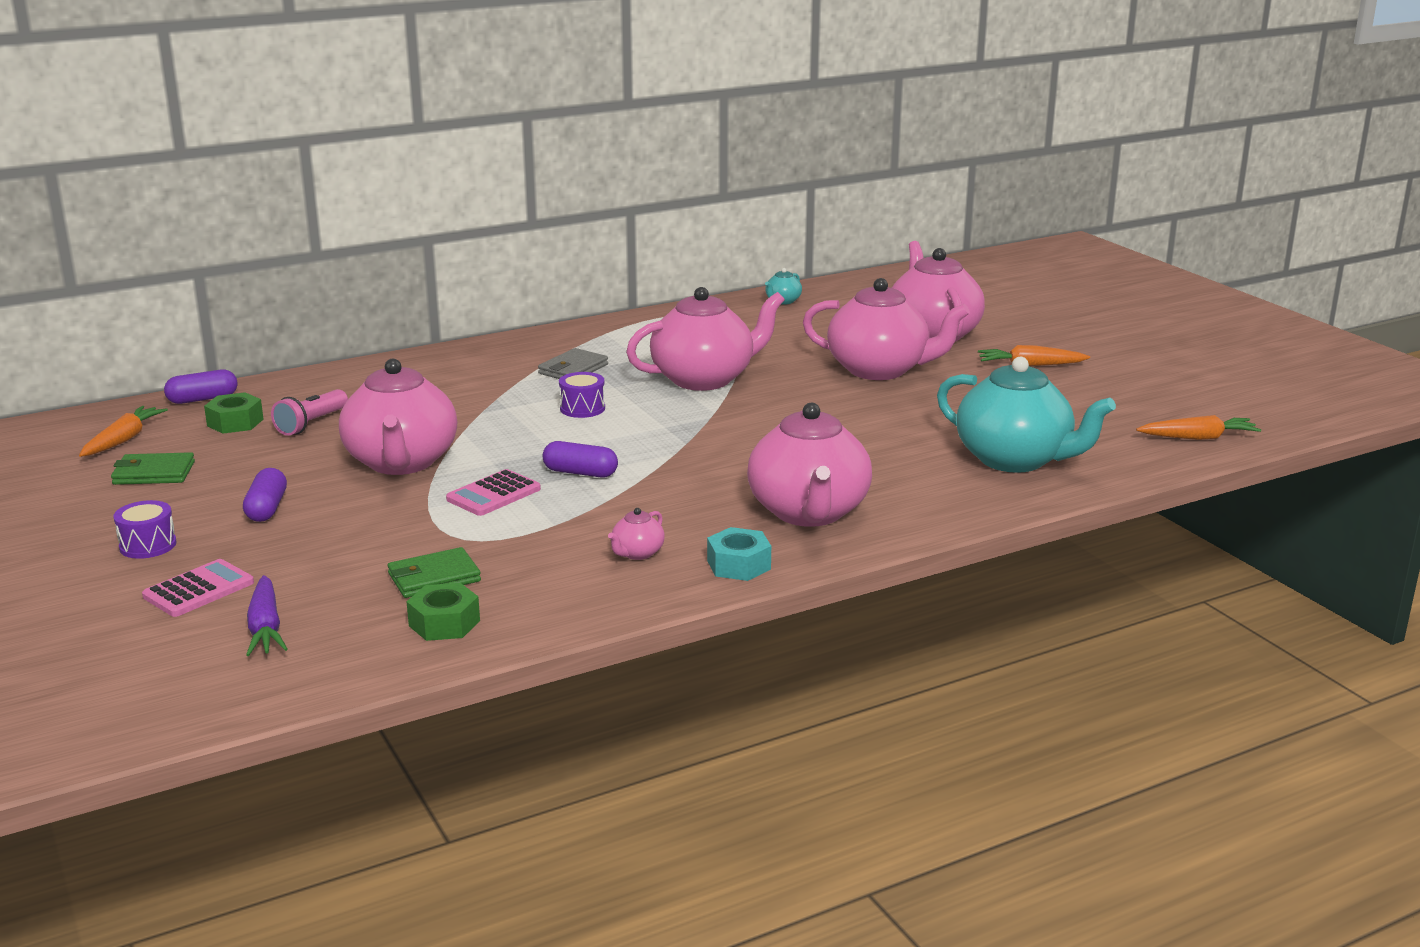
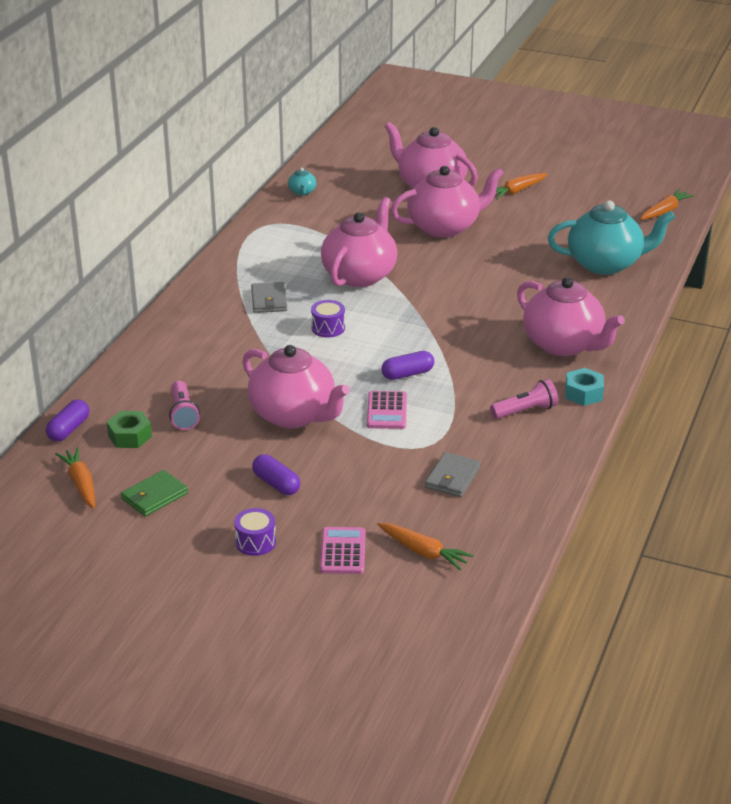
camera: 40 degrees left, 10 degrees up
(265, 628) = (424, 552): purple carrot -> orange carrot
(434, 578) = (452, 478): green wallet -> grey wallet
(444, 623) = (507, 500): green nut -> none
(637, 553) = (525, 411): pink teapot -> pink flashlight

